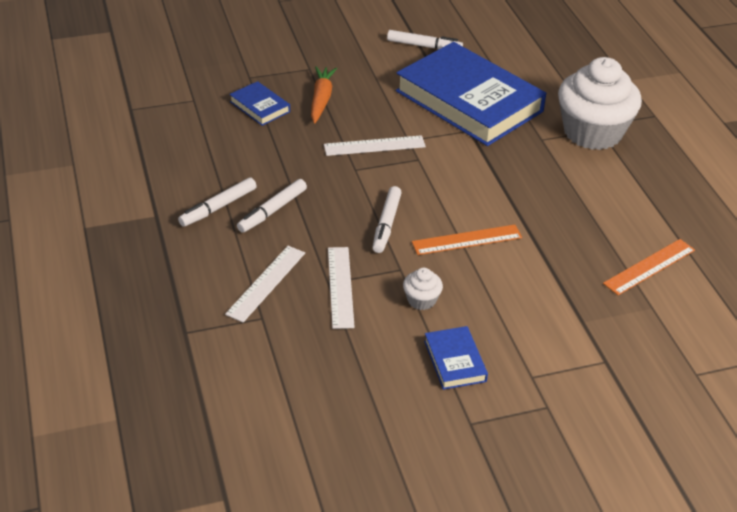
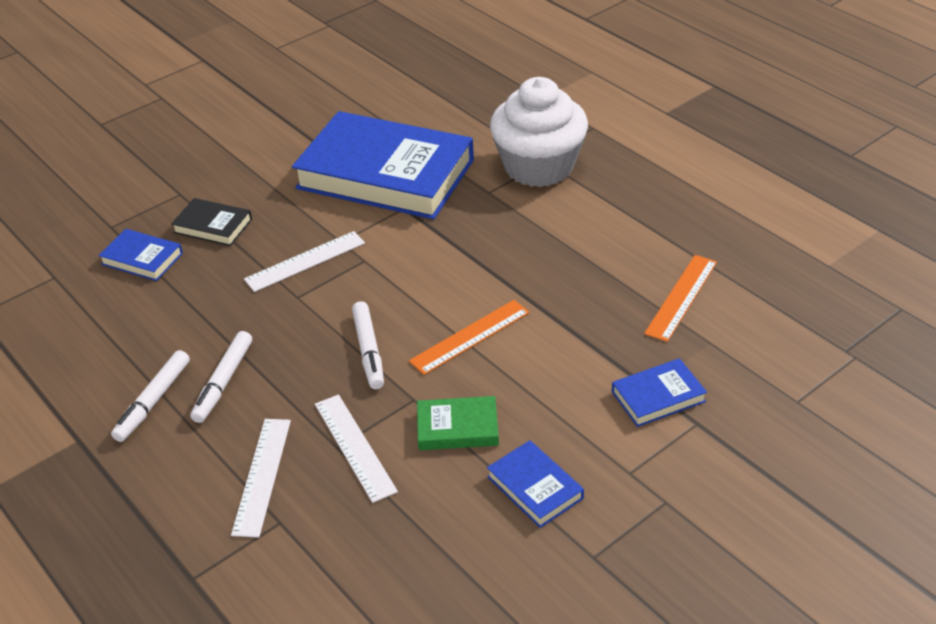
camera: 20 degrees left, 0 degrees up
(321, 99) = (213, 226): orange carrot -> black book
(421, 300) = (457, 428): white cupcake -> green book
(424, 46) = (301, 127): white marker -> none
(586, 332) = (658, 396): none -> blue book

